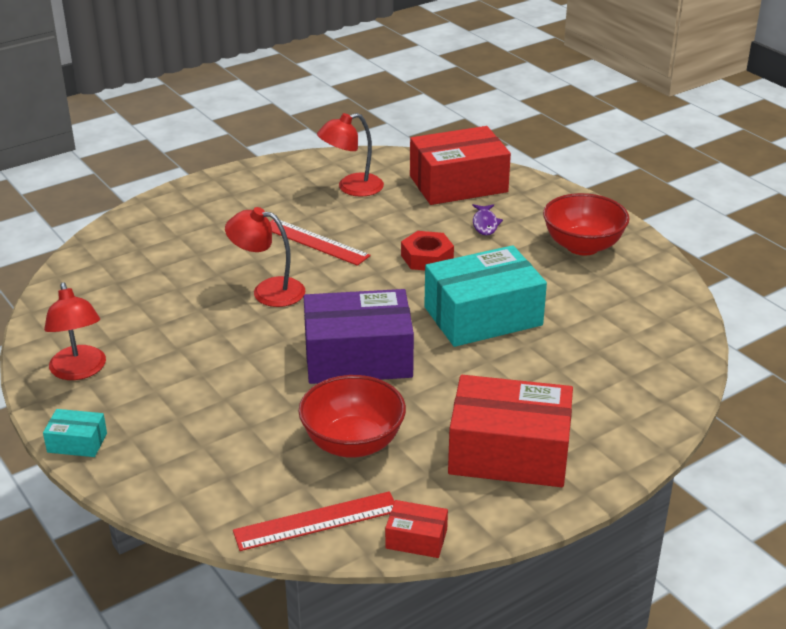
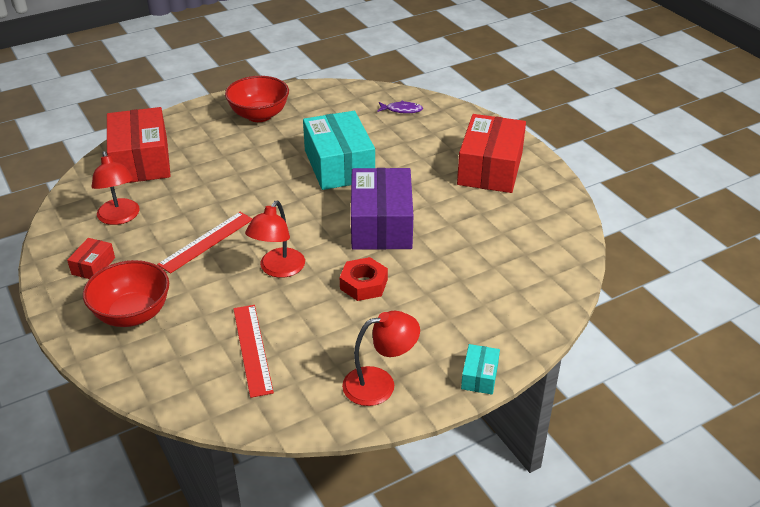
camera: 85 degrees left, 5 degrees up
(316, 521) = (560, 249): red ruler -> red ruler (252, 349)
(353, 443) = (481, 231): red bowl -> red bowl (132, 314)
(416, 539) = (571, 209): red box -> red box (93, 266)
(427, 257) = (252, 184): red nut -> red nut (363, 284)
(485, 224) = (212, 153): purple fish -> purple fish (402, 110)

